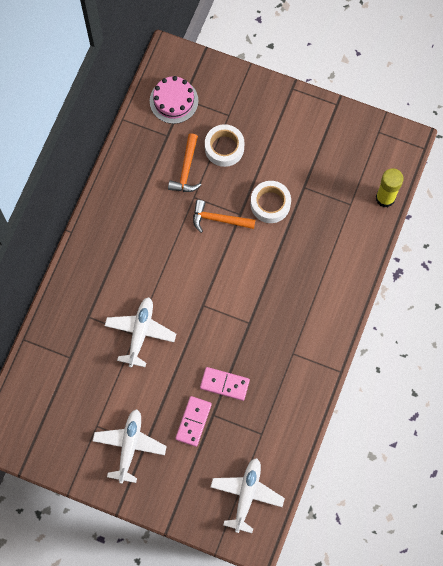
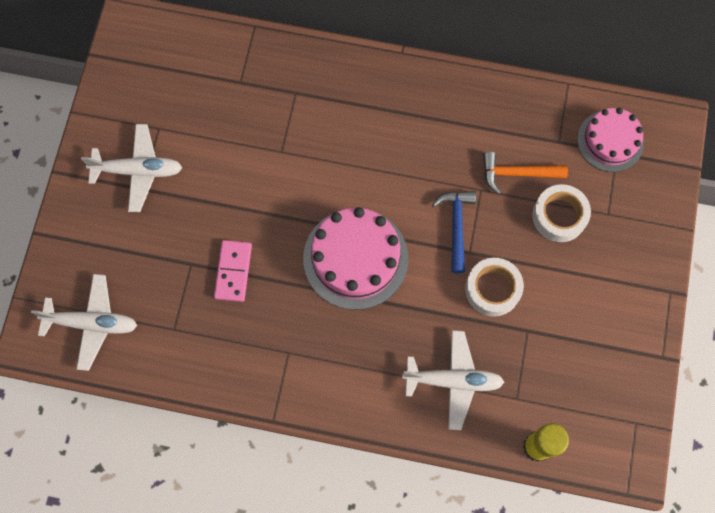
camera: 80 degrees right, 0 degrees up
(140, 333) = (285, 157): white plane -> white plane (453, 381)
(193, 421) = (179, 241): pink domino -> none
(218, 219) = (456, 226): orange hammer -> blue hammer
(230, 294) = (355, 258): none -> pink cake

